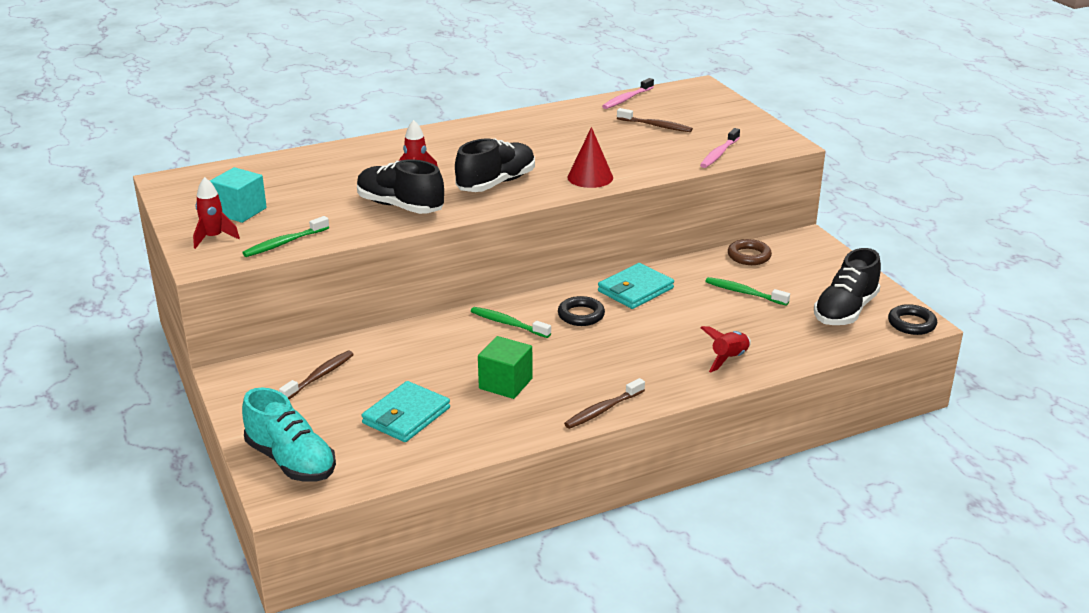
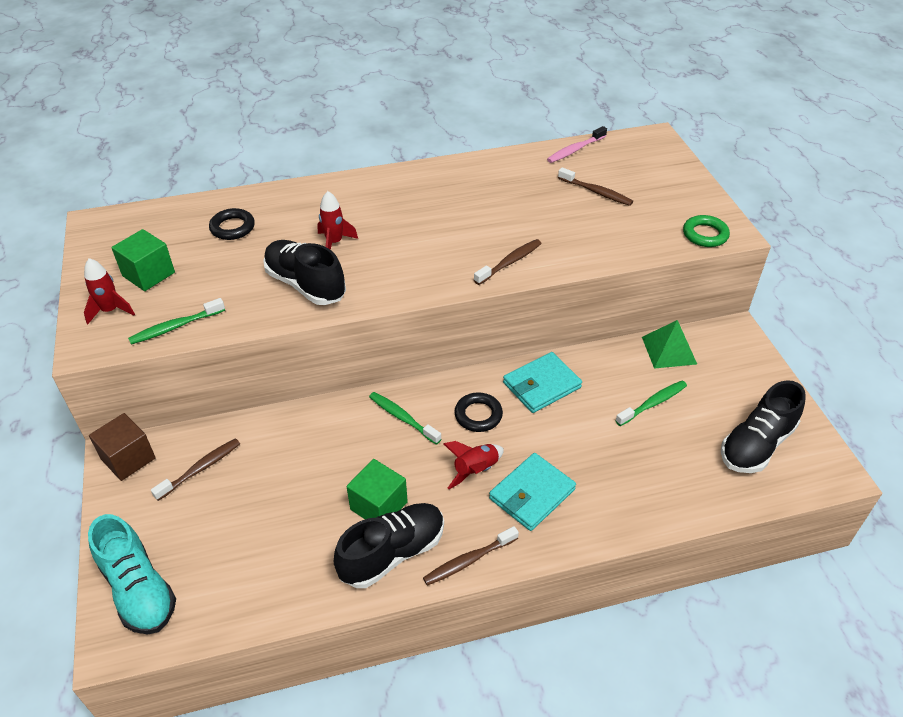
camera: 10 degrees right, 15 degrees up
(240, 211) = (148, 274): turquoise cube -> green cube
(242, 376) = (128, 458): none -> brown cube
(406, 416) = (268, 539): turquoise wallet -> turquoise wallet (532, 494)
(496, 183) = (411, 261): black shoe -> black shoe (392, 553)
(590, 177) = (510, 262): red cone -> brown toothbrush
(719, 154) = (653, 241): pink toothbrush -> none
(729, 359) = (617, 501): red rocket -> red rocket (475, 470)
(744, 292) = (653, 403): green toothbrush -> green toothbrush turned 105 degrees clockwise
(749, 256) = (669, 350): brown ring -> green pyramid
(764, 146) = (705, 234): none -> green ring
(911, 324) = (826, 474): black ring -> black ring (232, 228)

